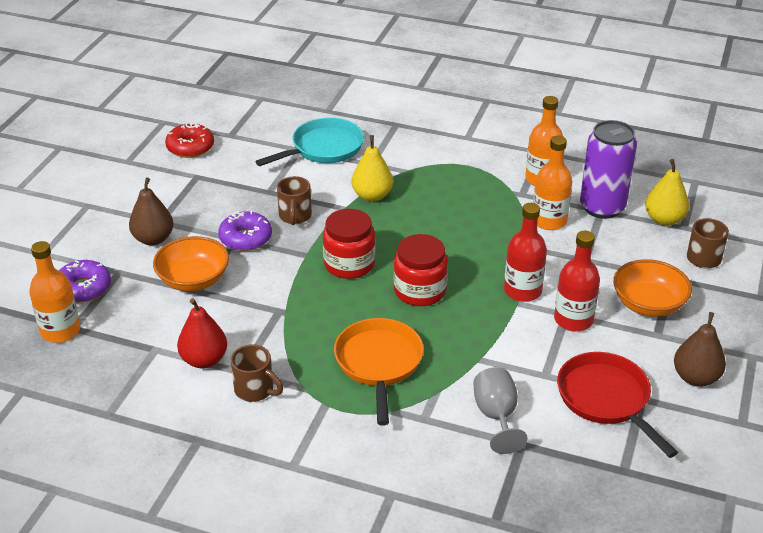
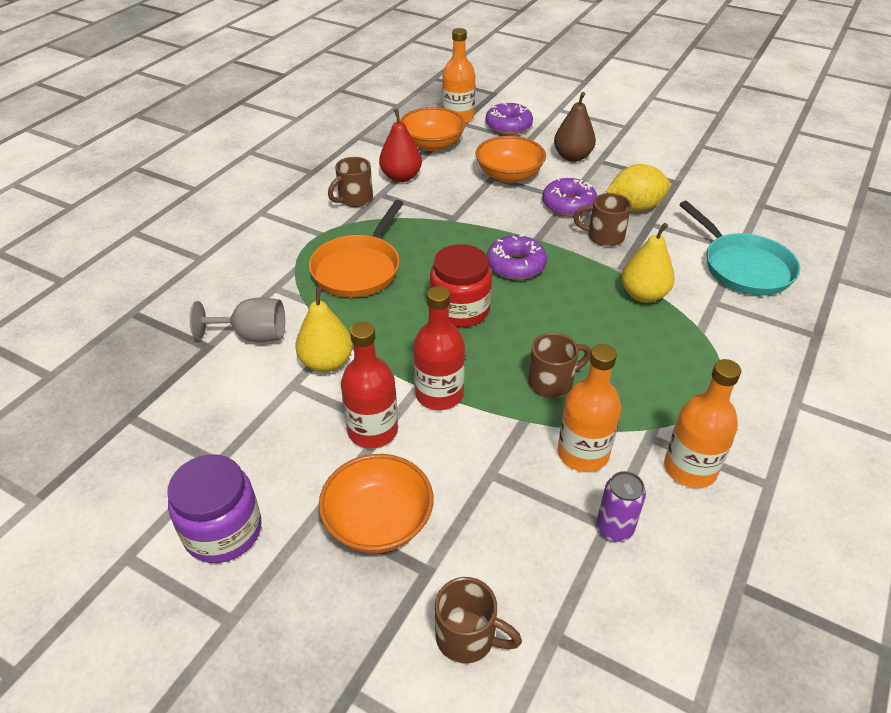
camera: 100 degrees right, 5 degrees up
(127, 344) = (432, 144): none -> orange bowl
(190, 147) = (731, 179): red donut -> none
(244, 200) = (634, 207): none -> yellow lemon
(349, 264) = (516, 265): red jar -> purple donut
(379, 363) = (358, 269): orange pan -> orange pan turned 105 degrees clockwise
(488, 237) = (552, 382): none -> brown mug
(602, 207) = (614, 528): purple can -> purple can, size x0.51
(606, 399) = (232, 428): red pan -> none
(664, 219) = (577, 610): yellow pear -> yellow pear (327, 362)
(695, 378) = (223, 531): brown pear -> purple jar

